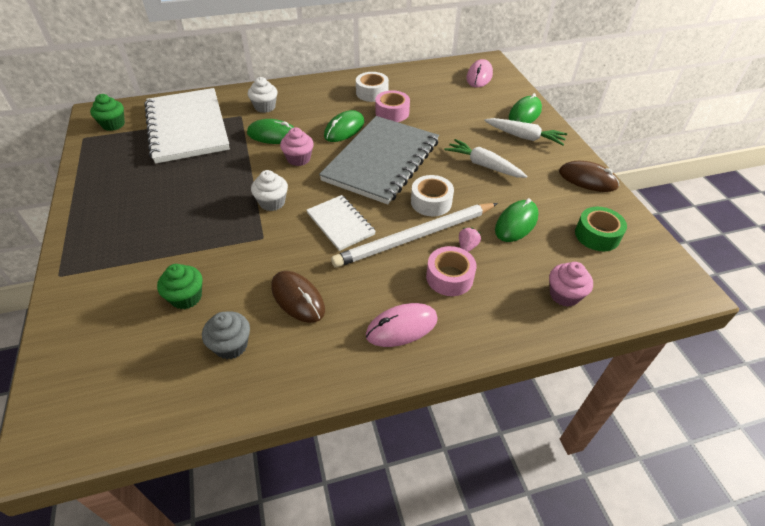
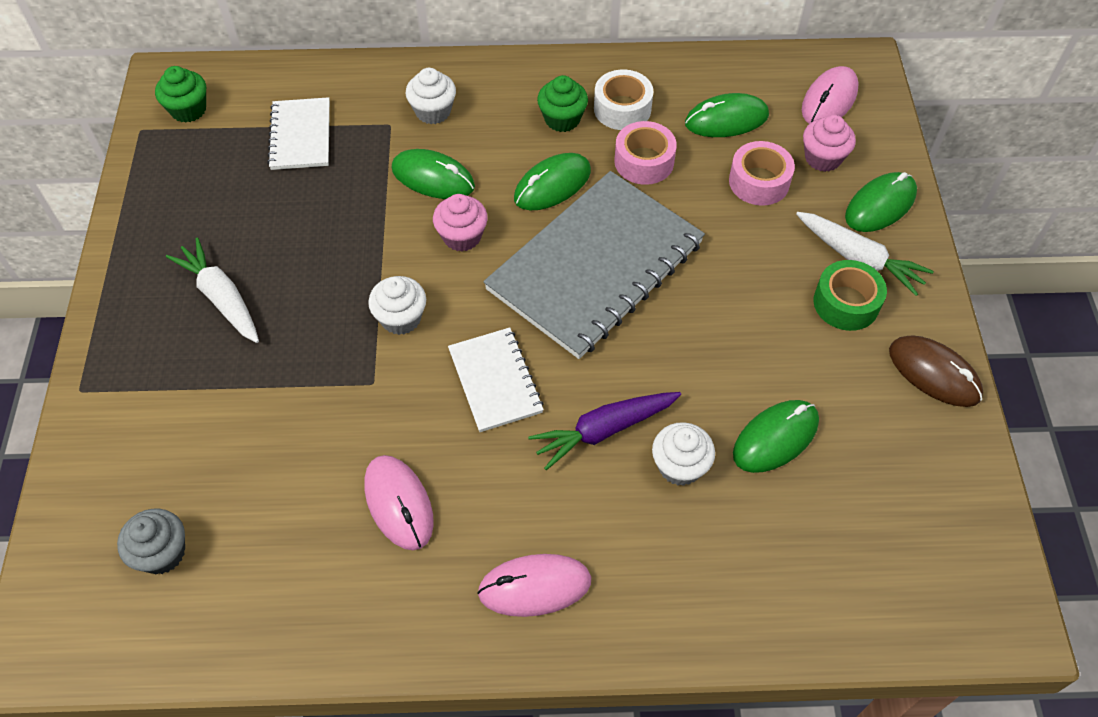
camera: 15 degrees right, 10 degrees up
(186, 297) = (245, 466): green cupcake -> green cupcake (562, 119)
(187, 127) = (300, 136): white notebook -> white notebook, size x0.50
(231, 345) = (291, 560): grey cupcake -> grey cupcake (162, 553)
(297, 298) = (398, 503): brown mouse -> pink mouse
(415, 237) = (603, 431): white pencil -> purple carrot
(429, 90) = (726, 120): none -> green mouse
(431, 202) = (650, 367): white tape -> none
(449, 277) = (633, 517): pink tape -> pink tape (759, 182)
(467, 246) = (680, 466): pink strawberry -> white cupcake
(483, 165) = (763, 308): white carrot -> white carrot (221, 297)
(564, 295) = (800, 588): pink cupcake -> pink cupcake (823, 158)
(597, 235) = (901, 490): green tape -> green tape (846, 303)

